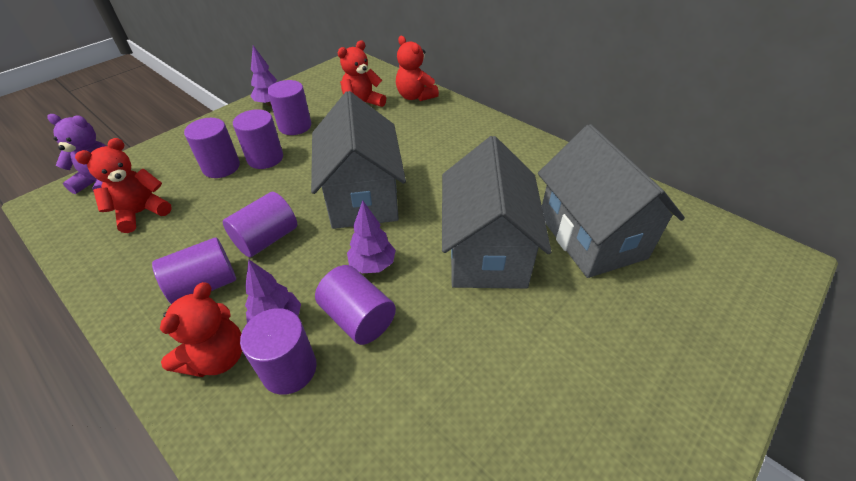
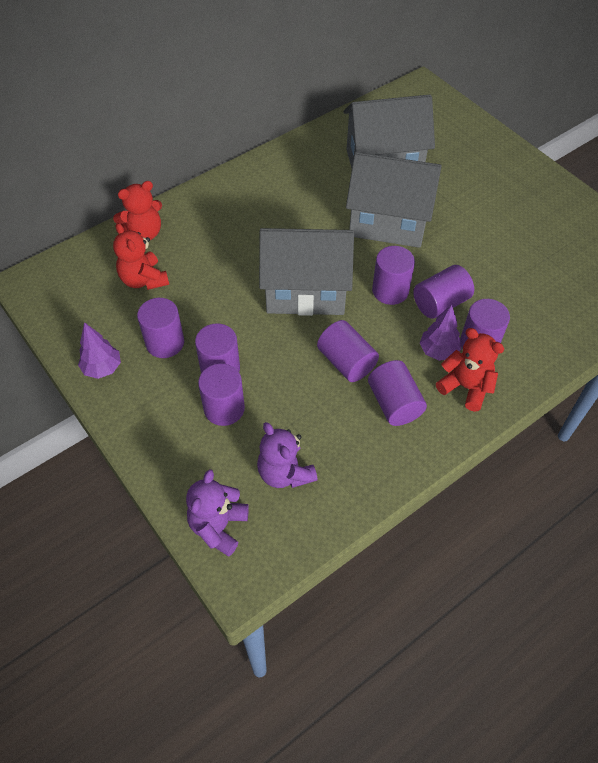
camera: 80 degrees left, 10 degrees up
(141, 213) = (285, 473): red teddy bear -> purple teddy bear
(372, 265) = (390, 291): purple tree -> purple cylinder

